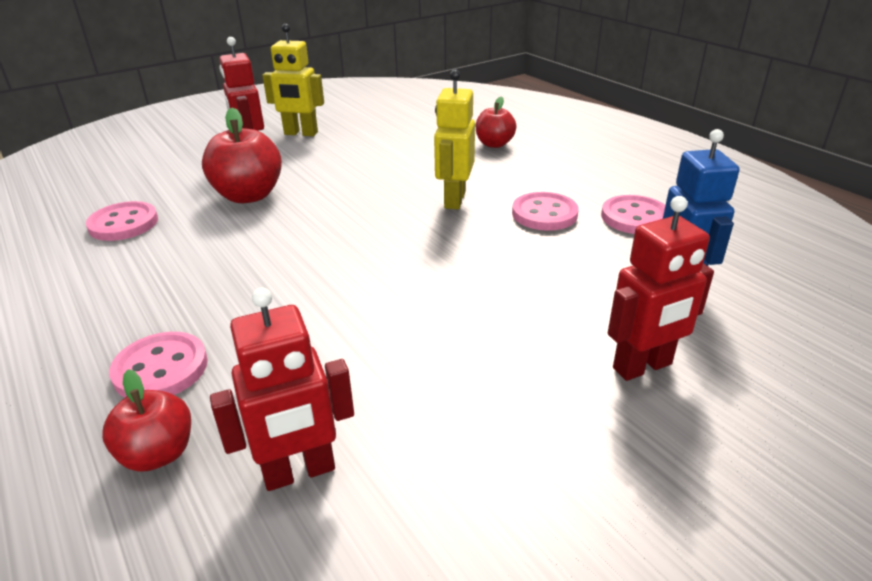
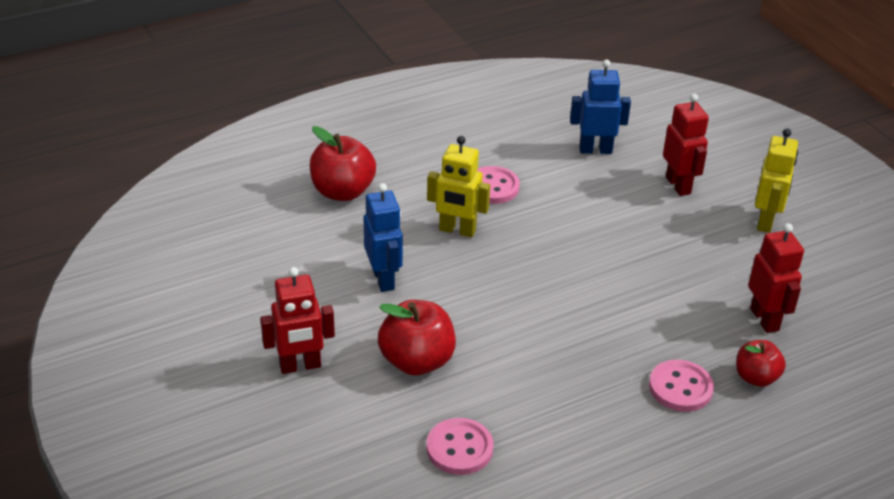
camera: 85 degrees left, 5 degrees up
(300, 133) = (259, 327): yellow robot -> yellow robot (766, 221)
(367, 172) = (384, 279): none -> blue robot
(494, 144) = (343, 192): red apple -> red apple, size x1.61
(634, 217) = (506, 146): pink button -> none

